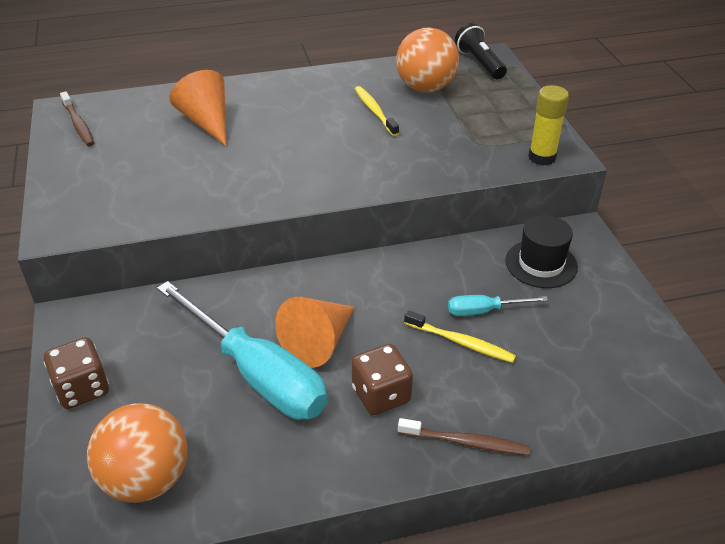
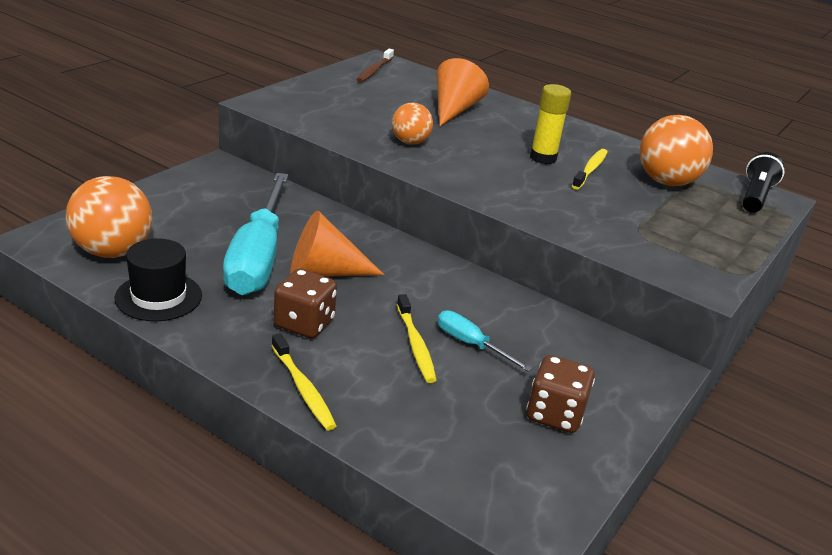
camera: 45 degrees right, 10 degrees down
(82, 389) = (164, 195): brown dice -> brown dice (555, 414)
(236, 178) = (410, 142): none -> orange ball
(466, 442) = (303, 388): brown toothbrush -> yellow toothbrush
(541, 264) = (580, 357): black hat -> black hat (158, 297)
(542, 157) = (678, 272): yellow glue stick -> yellow glue stick (543, 158)

